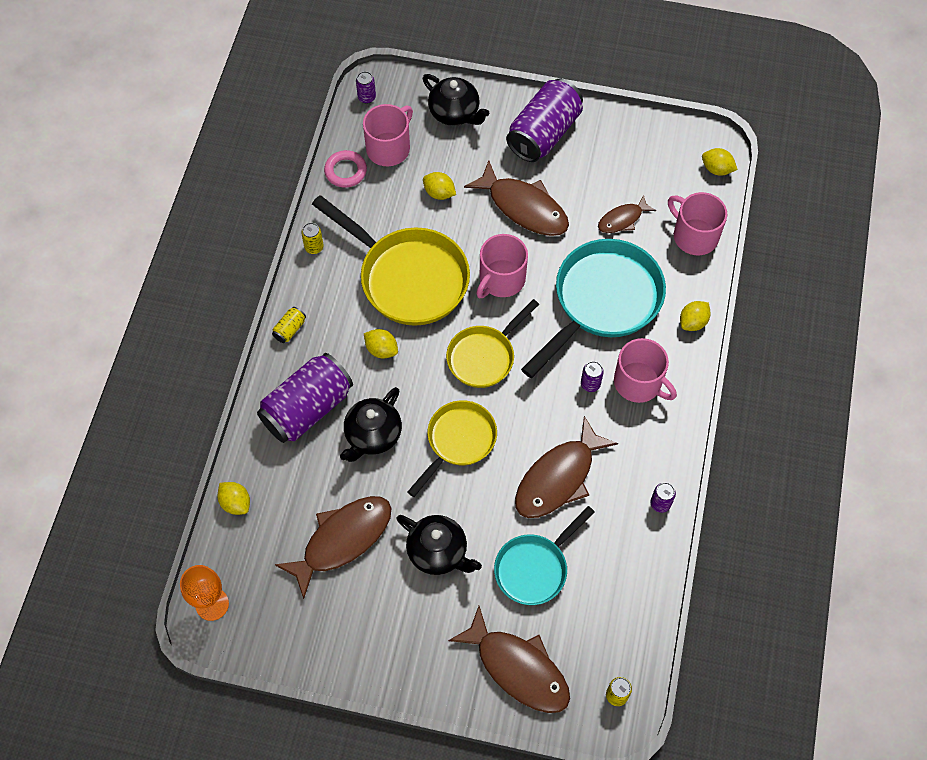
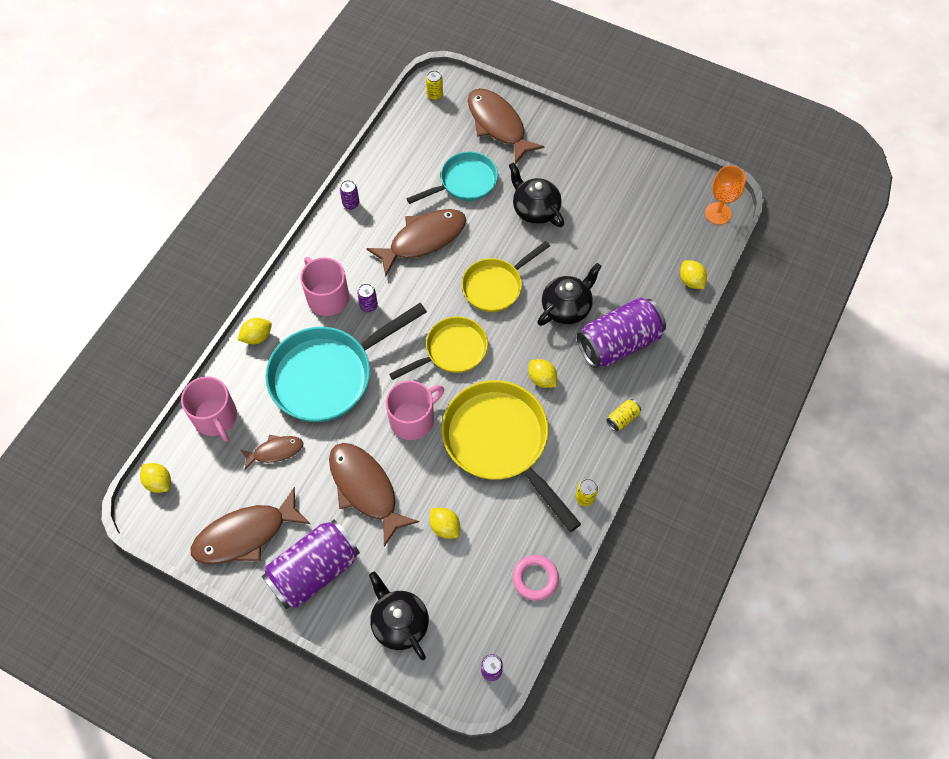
camera: 165 degrees left, 0 degrees up
(342, 540) = (608, 234): brown fish -> brown fish (245, 534)
(389, 148) = (483, 595): pink mug -> none

